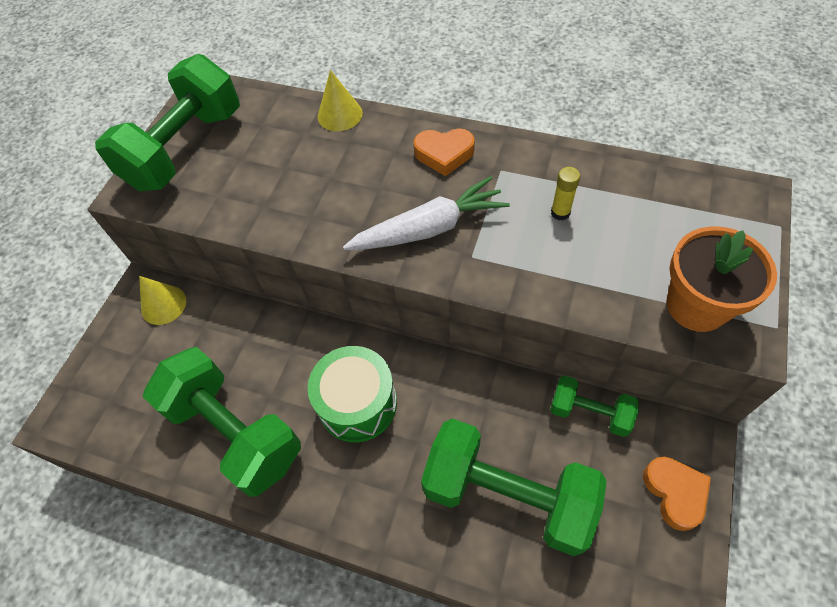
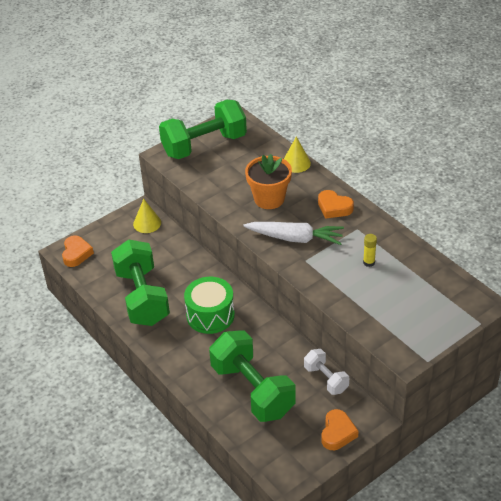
camera: 30 degrees right, 15 degrees down
(81, 414) = (76, 254): none -> orange heart
(589, 412) = (326, 379): green dumbbell -> white dumbbell
(696, 306) = (396, 333): orange flower pot -> orange flower pot (269, 199)

